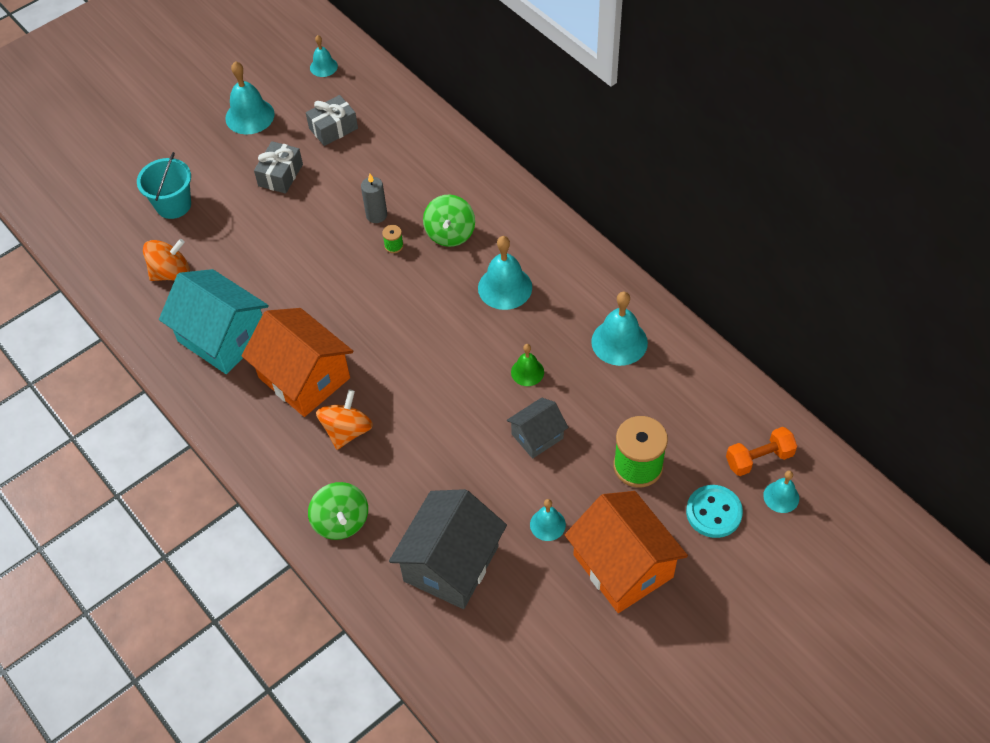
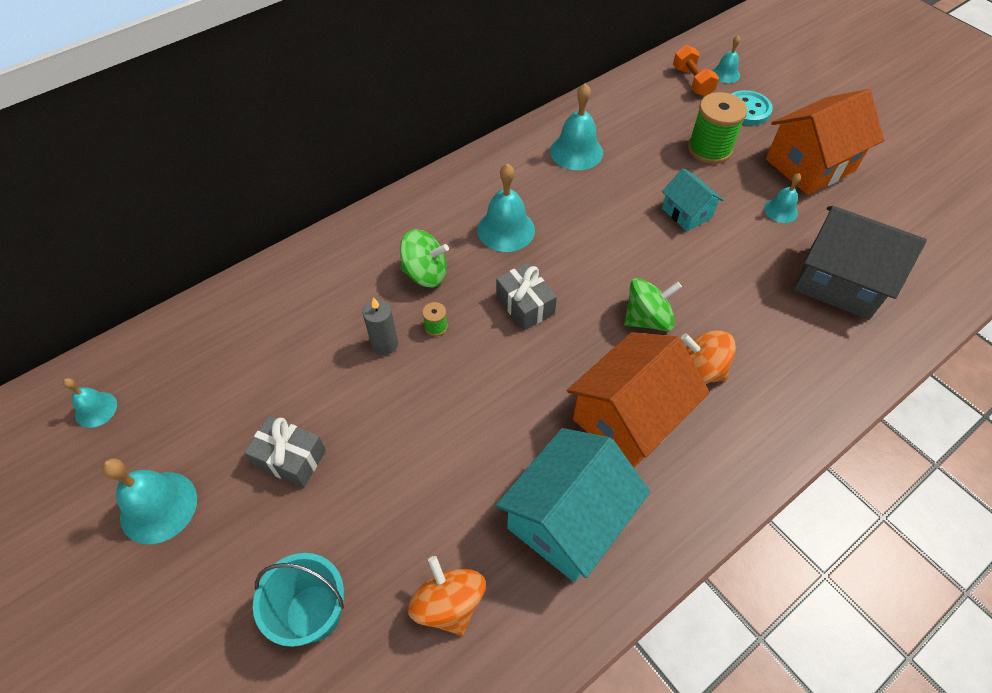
camera: 90 degrees left, 0 degrees up
(333, 128) = (221, 394): grey gift -> grey gift (525, 305)
(341, 521) = (814, 375): green spinning top -> green spinning top (647, 319)
(527, 372) = (612, 217): green bell -> none
(537, 436) = (686, 213): grey house -> turquoise house

